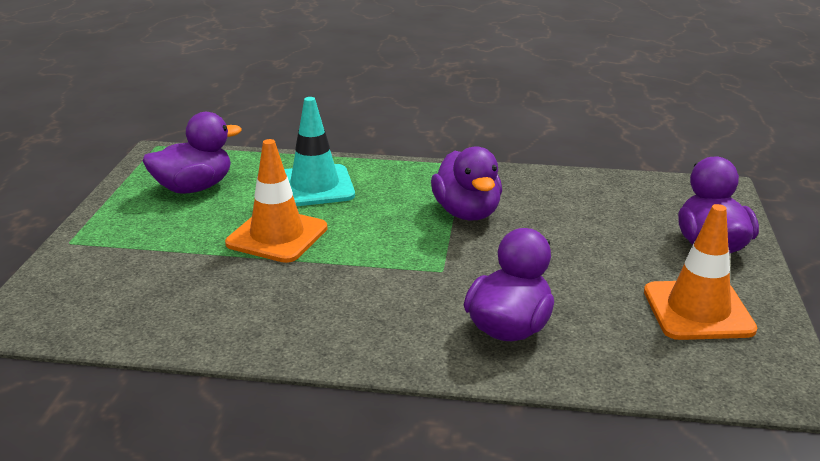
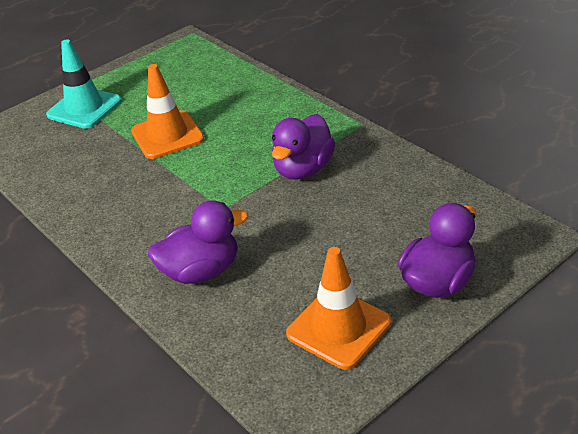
camera: 45 degrees right, 10 degrees up
(194, 188) = (170, 77): purple duck -> none
(315, 186) = (238, 104): turquoise traffic cone -> turquoise traffic cone (84, 108)

